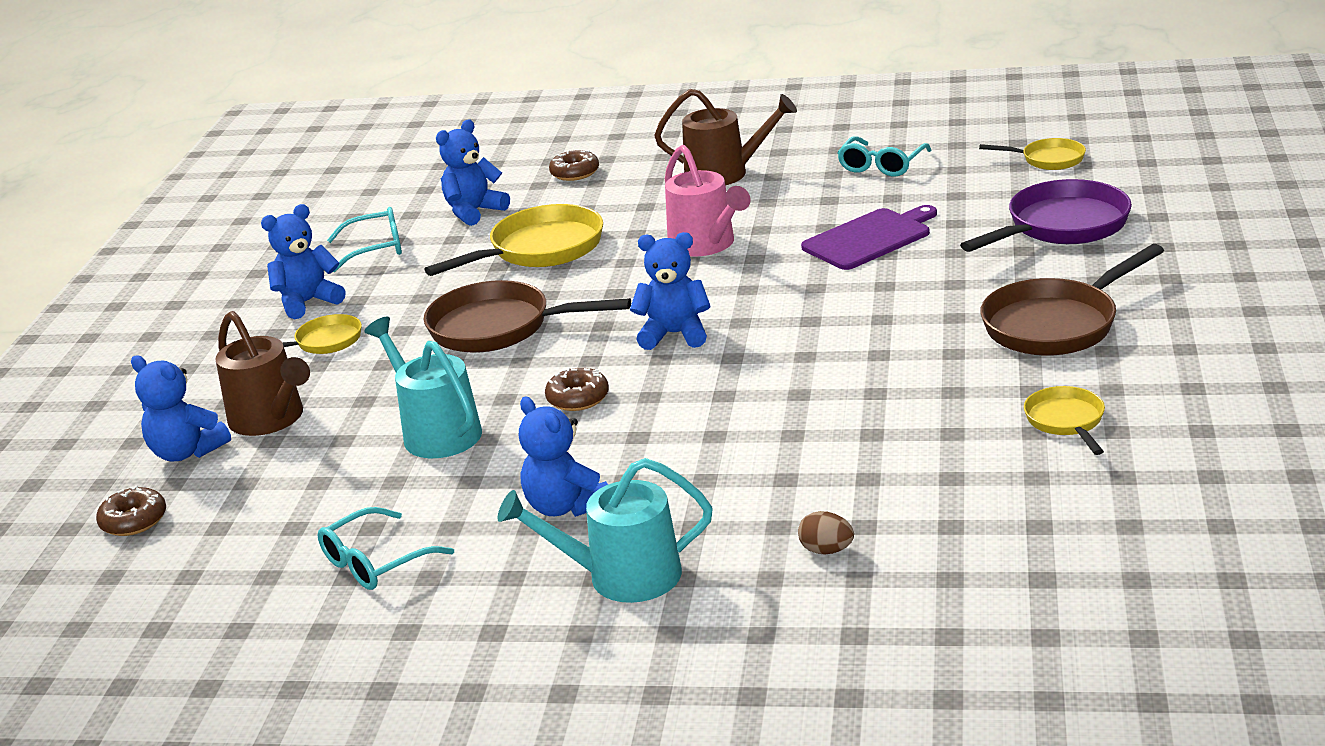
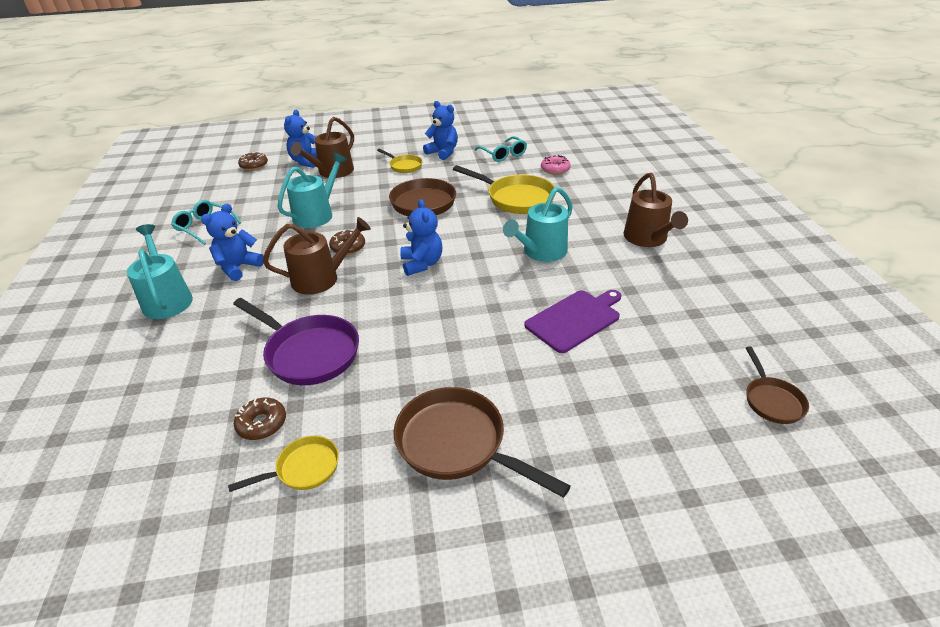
camera: 70 degrees right, 10 degrees up
(474, 212) = (555, 169): blue teddy bear -> pink donut
(575, 173) = (619, 187): brown donut -> brown donut (262, 424)
(658, 421) = (321, 278): none -> brown watering can
(706, 244) = (541, 252): pink watering can -> turquoise watering can
(826, 550) = (167, 369): brown egg -> none
(870, 238) = (575, 319): purple cutting board -> purple cutting board turned 75 degrees counterclockwise
(881, 166) = (700, 305): turquoise glasses -> none
(1048, 159) = (771, 400): yellow pan -> brown pan
(1061, 226) = (637, 426): purple pan -> purple pan (308, 353)

